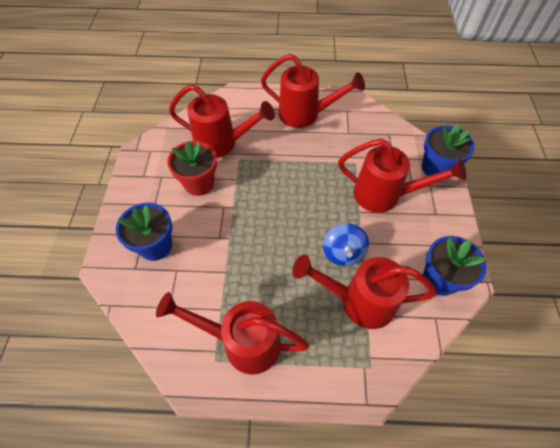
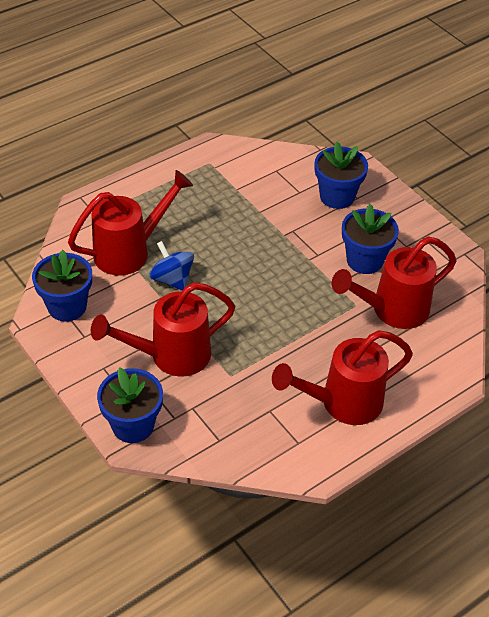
camera: 140 degrees right, 10 degrees down
(199, 183) = (364, 260): red flower pot -> blue flower pot
(243, 342) = (199, 181): red watering can -> none

